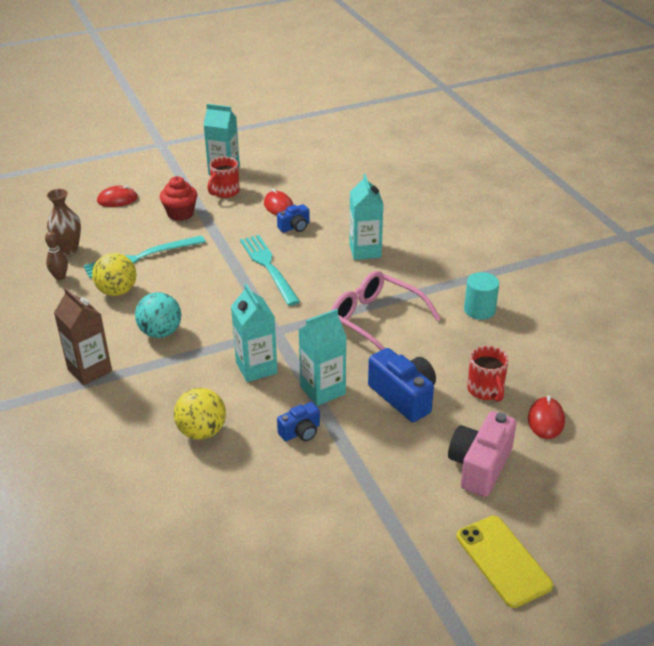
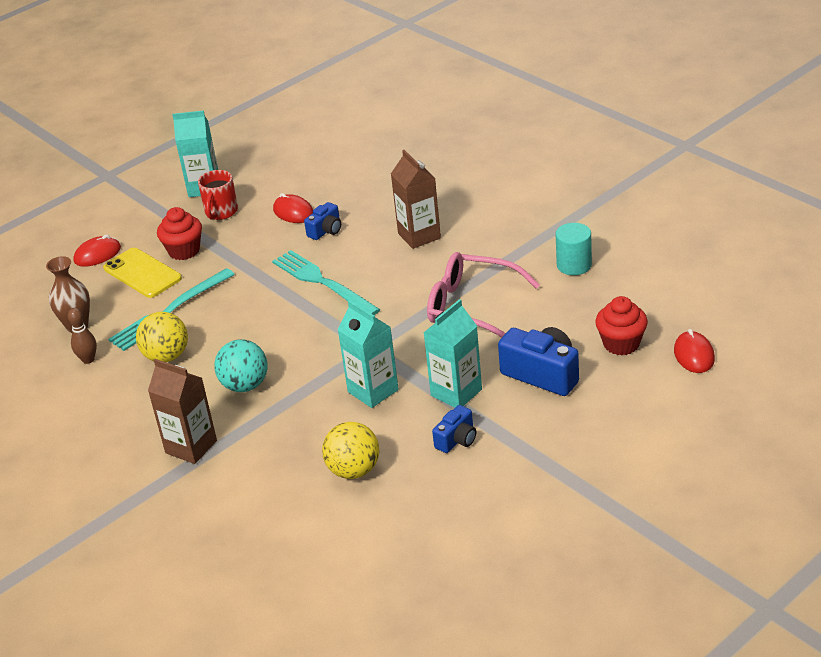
camera: 15 degrees left, 0 degrees up
(365, 251) = (419, 236): turquoise carton -> brown carton
(479, 466) = (652, 417): pink camera -> none
(485, 390) = (621, 344): red mug -> red cupcake
(503, 561) = (716, 495): yellow phone -> yellow phone (142, 273)

